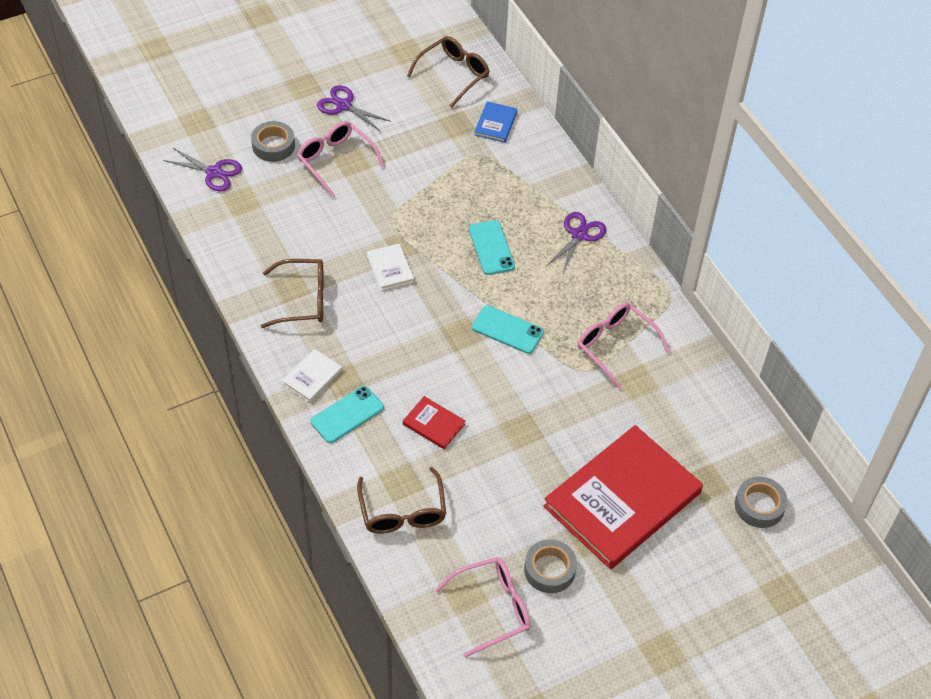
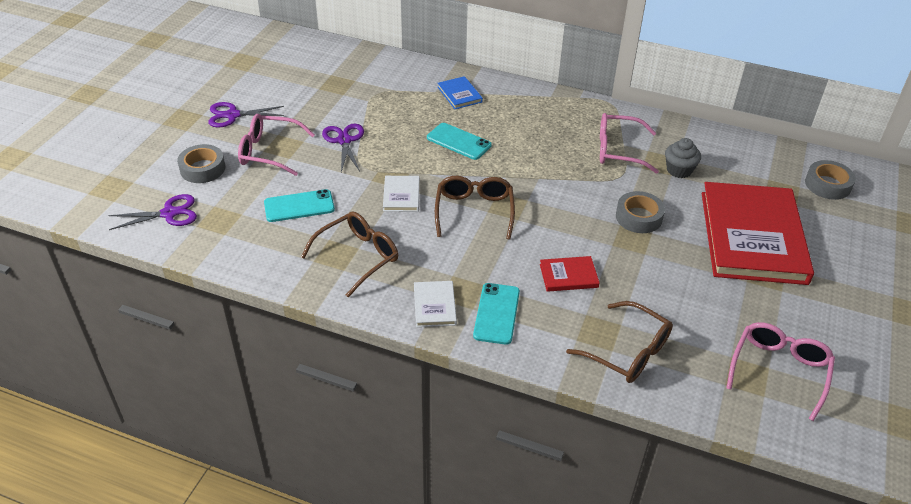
camera: 40 degrees left, 10 degrees down
(390, 268) = (401, 195): white book -> white book turned 60 degrees clockwise
(453, 75) = (297, 58): brown glasses -> brown glasses (474, 212)
(495, 124) = (365, 71): blue book -> blue book (459, 94)
(507, 330) = (537, 183): turquoise phone -> turquoise phone (299, 206)
(549, 570) = (775, 314): grey tape -> grey tape (638, 217)
(579, 235) = (507, 102): purple scissors -> purple scissors (344, 141)
(643, 400) = (679, 170): none -> grey cupcake

